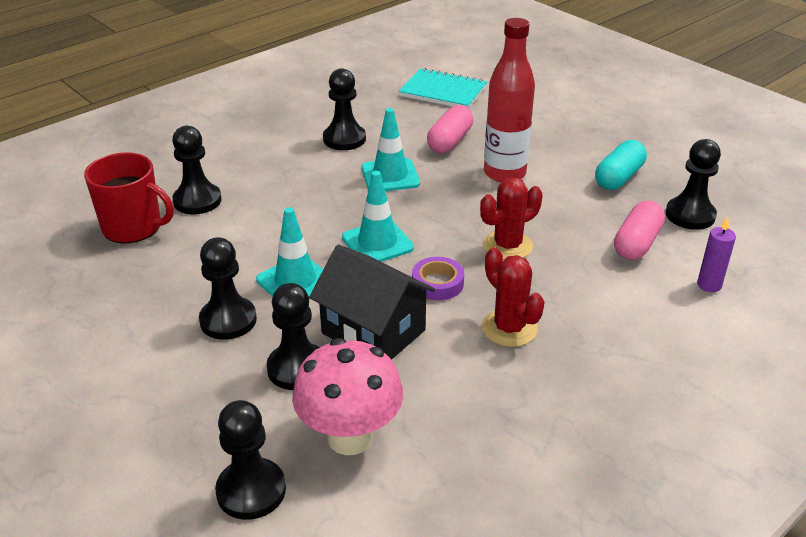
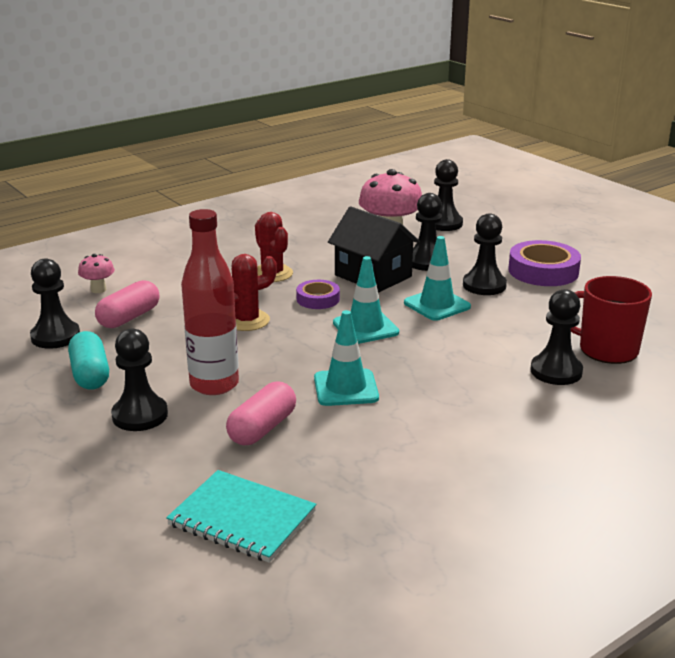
camera: 175 degrees left, 10 degrees down
(135, 356) = (543, 271): none -> purple tape
(344, 139) = (400, 438): black pawn -> black pawn (140, 415)
(618, 177) = (90, 374): turquoise capsule -> turquoise capsule turned 60 degrees counterclockwise
(709, 285) = (98, 289): purple candle -> pink mushroom

